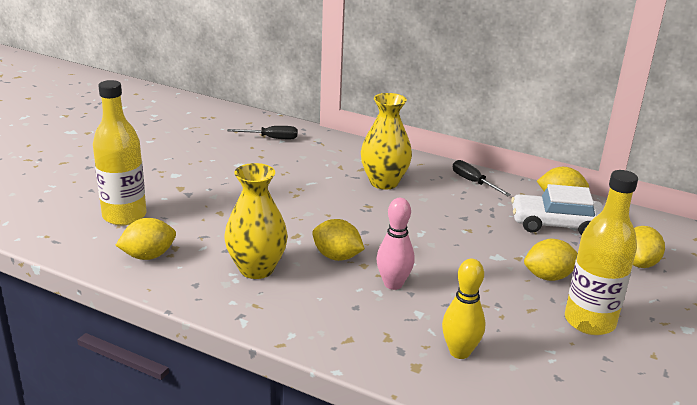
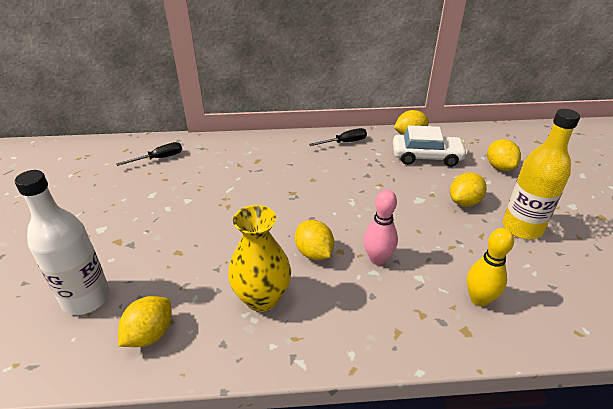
camera: 30 degrees left, 10 degrees up
(124, 216) = (86, 298): yellow bottle -> white bottle
(337, 257) = (314, 253): yellow lemon -> yellow lemon turned 60 degrees clockwise
(384, 182) = (285, 167): yellow vase -> none
(473, 182) = (344, 142): black screwdriver -> black screwdriver turned 135 degrees clockwise
(556, 224) = (426, 157): white car -> white car turned 150 degrees counterclockwise

